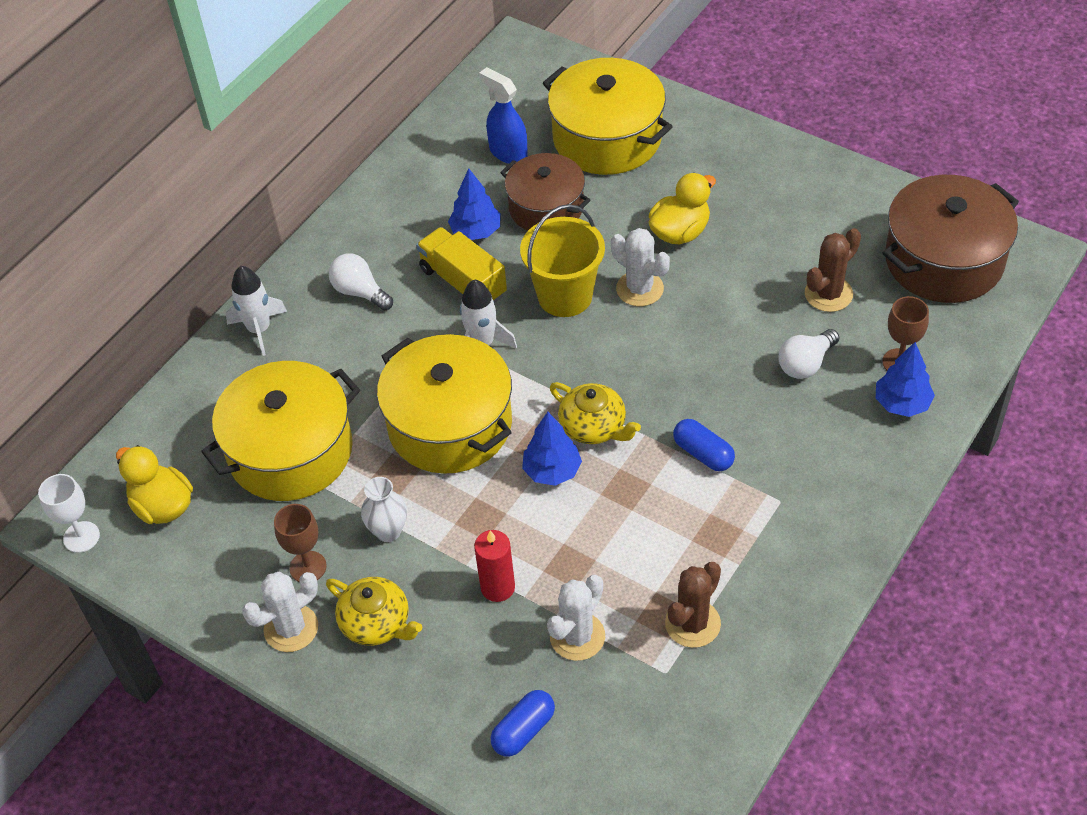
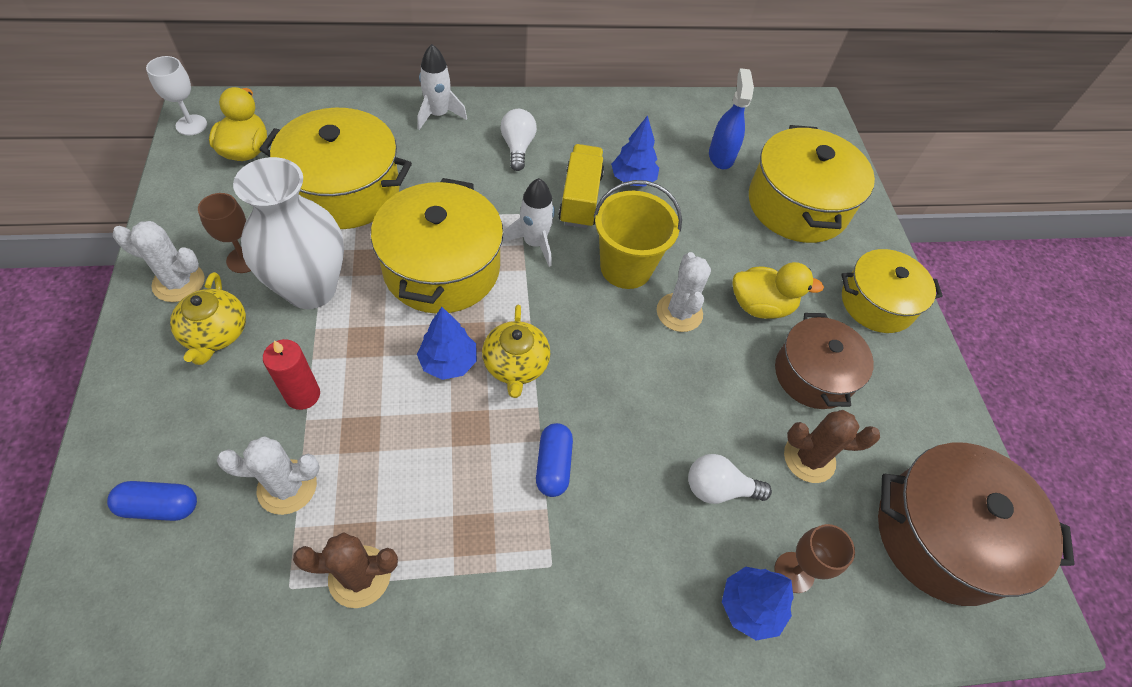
camera: 40 degrees right, 5 degrees up
(388, 531) = (311, 289): white vase -> white vase, size x2.12
(546, 208) = (695, 207): brown pot -> brown pot (813, 374)
(742, 157) = (877, 303): none -> yellow pot

